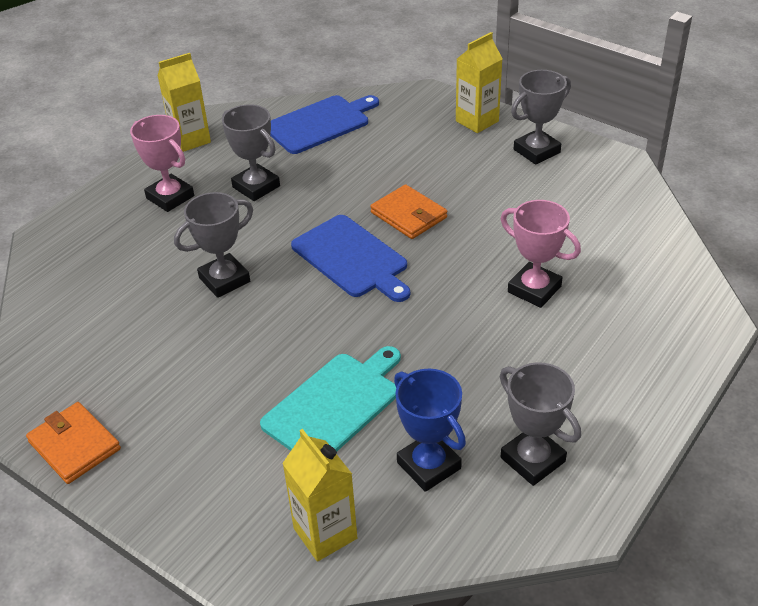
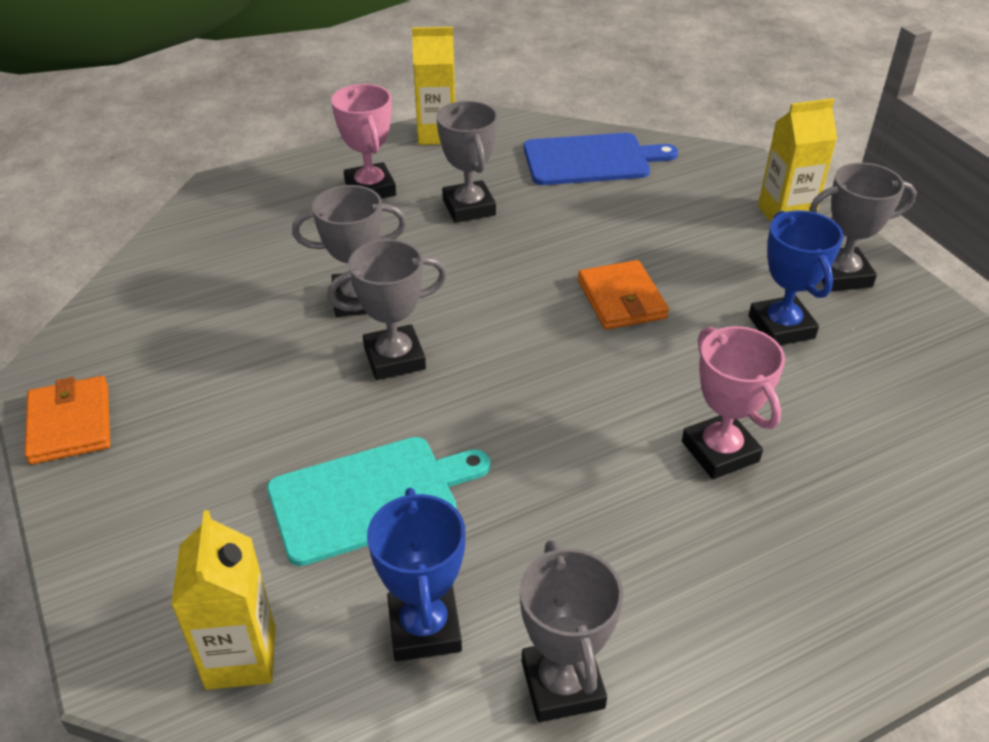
camera: 25 degrees right, 0 degrees up
(282, 310) = (394, 358): none -> grey trophy
(352, 258) = (517, 327): blue cutting board -> none
(521, 198) = (781, 327): none -> blue trophy

